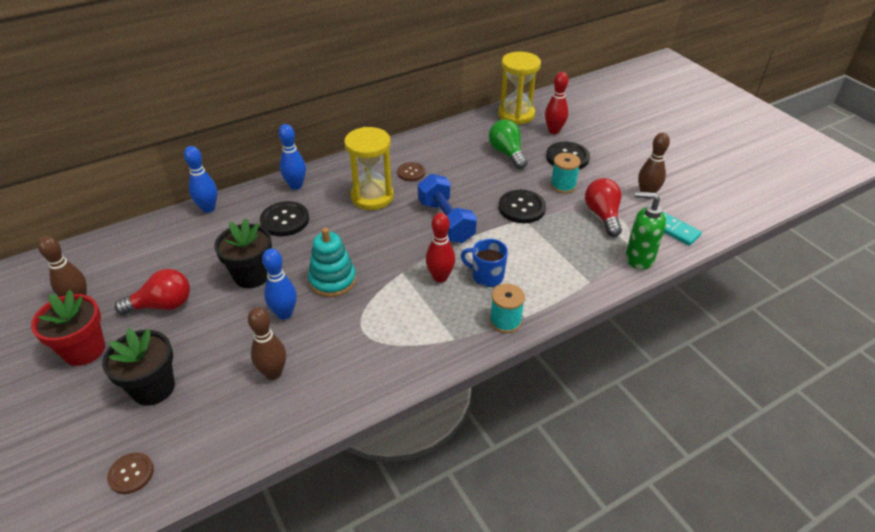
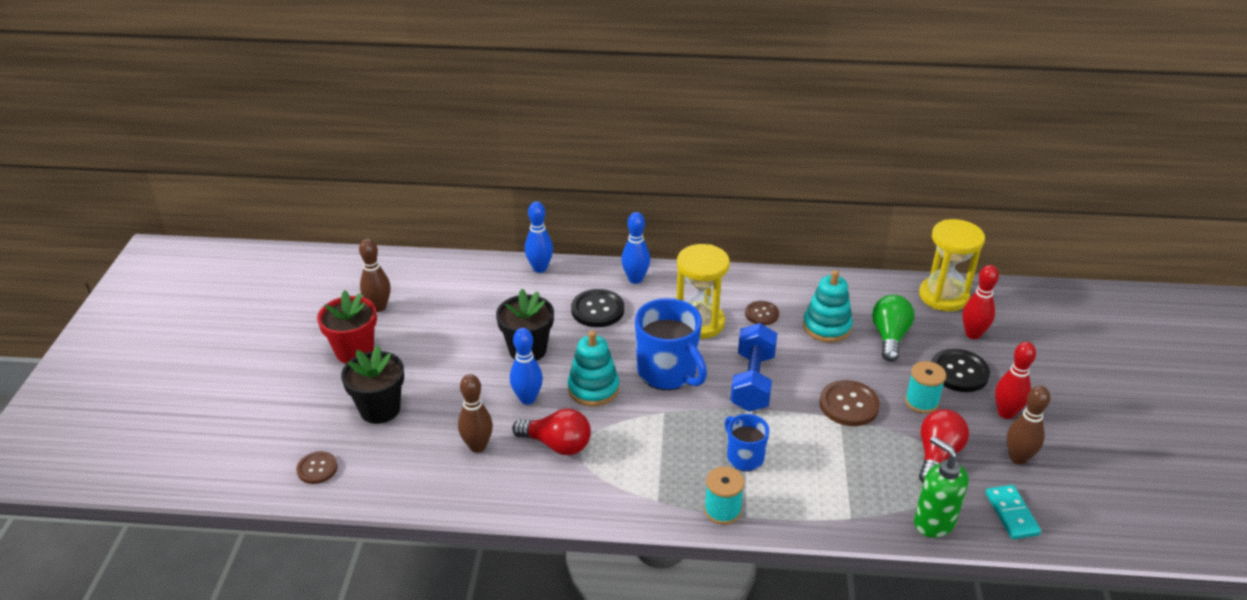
camera: 35 degrees right, 5 degrees down
(162, 305) = (437, 342): red light bulb -> red light bulb (557, 444)
(380, 242) = (668, 373): none -> blue mug
(440, 277) = (696, 435): red bowling pin -> red bowling pin (1006, 413)
(462, 163) = (826, 327): none -> turquoise stacking toy
(522, 208) = (849, 405): black button -> brown button

